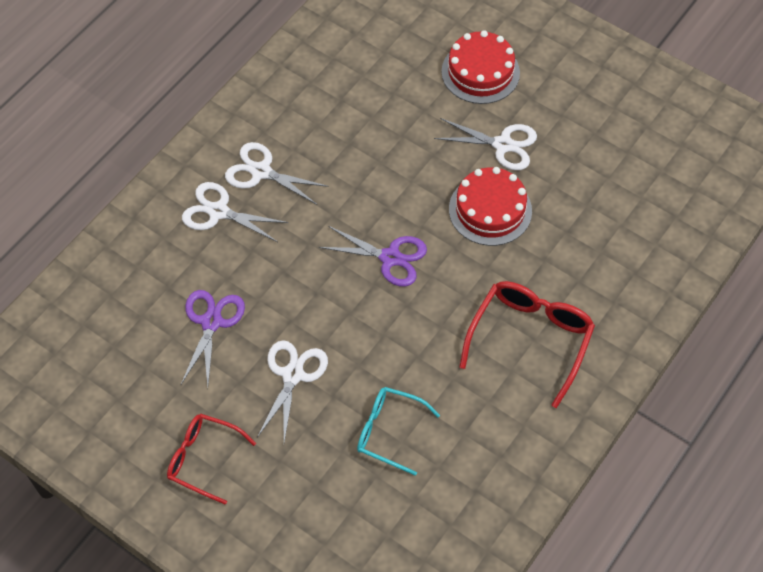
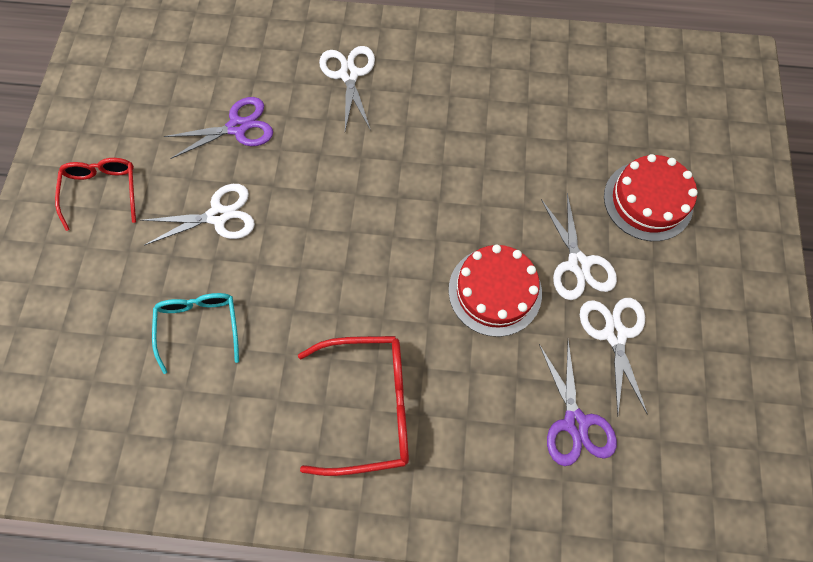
camera: 60 degrees right, 10 degrees up
(261, 172) = (410, 83): white scissors -> white scissors (615, 334)
(390, 258) = (385, 231): purple scissors -> purple scissors (575, 422)

